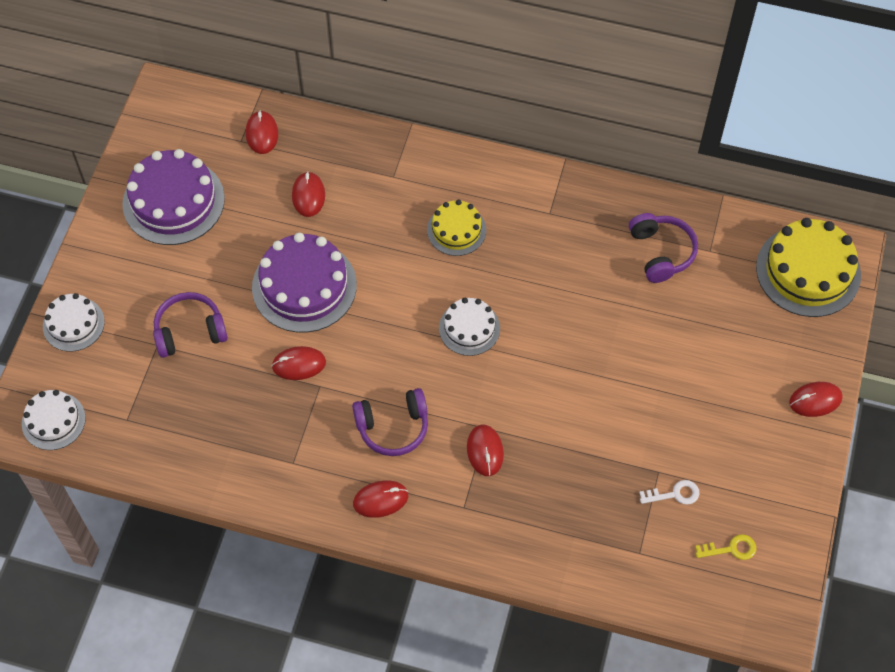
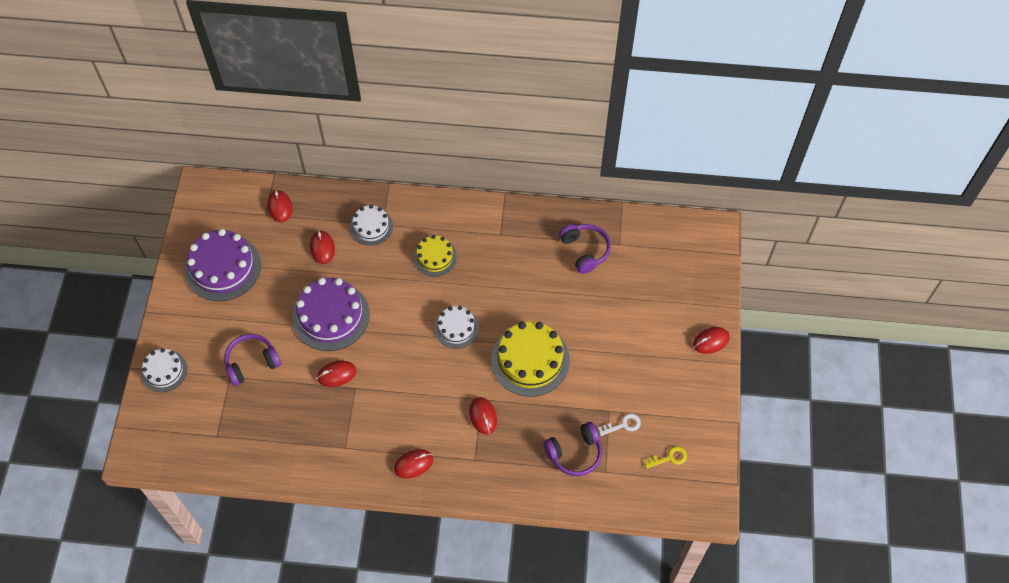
camera: 10 degrees left, 0 degrees up
(53, 421) = (162, 445): white cake -> white cake (371, 226)
(393, 427) = (413, 409): purple headphones -> purple headphones (574, 453)
(808, 271) = (691, 248): yellow cake -> yellow cake (530, 360)

